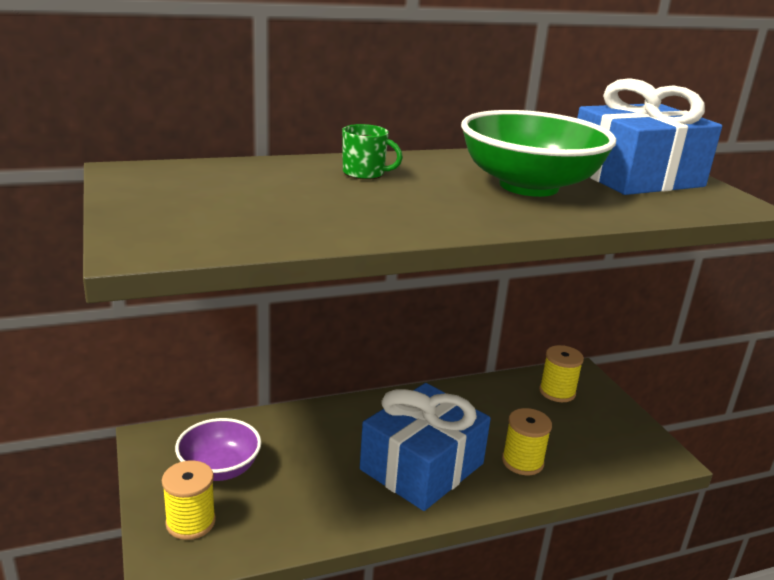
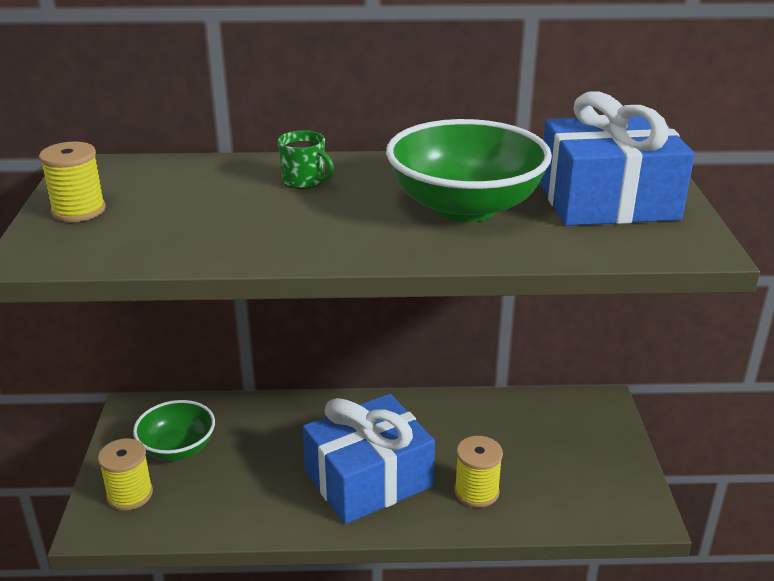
camera: 20 degrees right, 5 degrees up
(219, 469) = (178, 448): purple bowl -> green bowl
(557, 392) = (563, 420): yellow spool -> yellow spool (79, 210)

